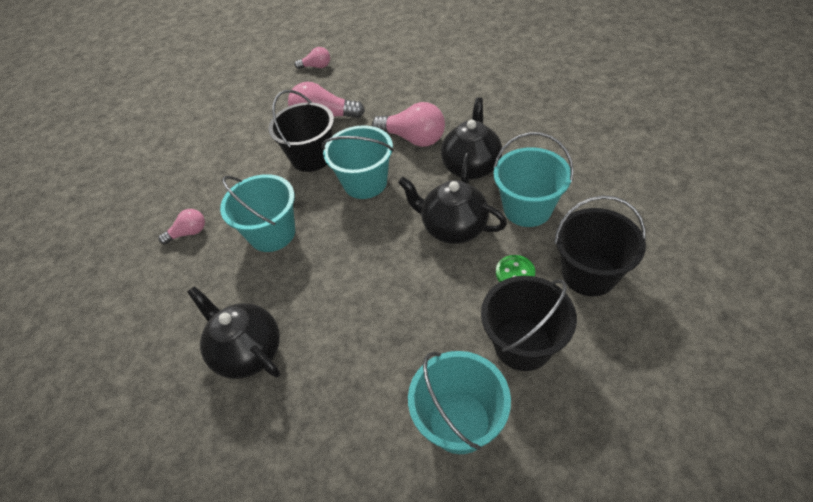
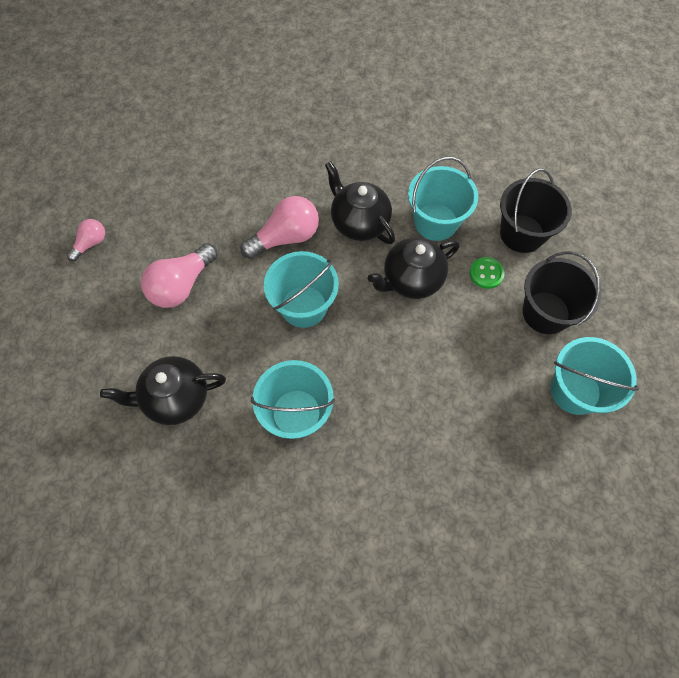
camera: 60 degrees left, 15 degrees up
(189, 233) = (227, 486): pink light bulb -> none
(248, 351) = (412, 500): black teapot -> black teapot (175, 398)
(311, 157) = (227, 327): black bucket -> none

